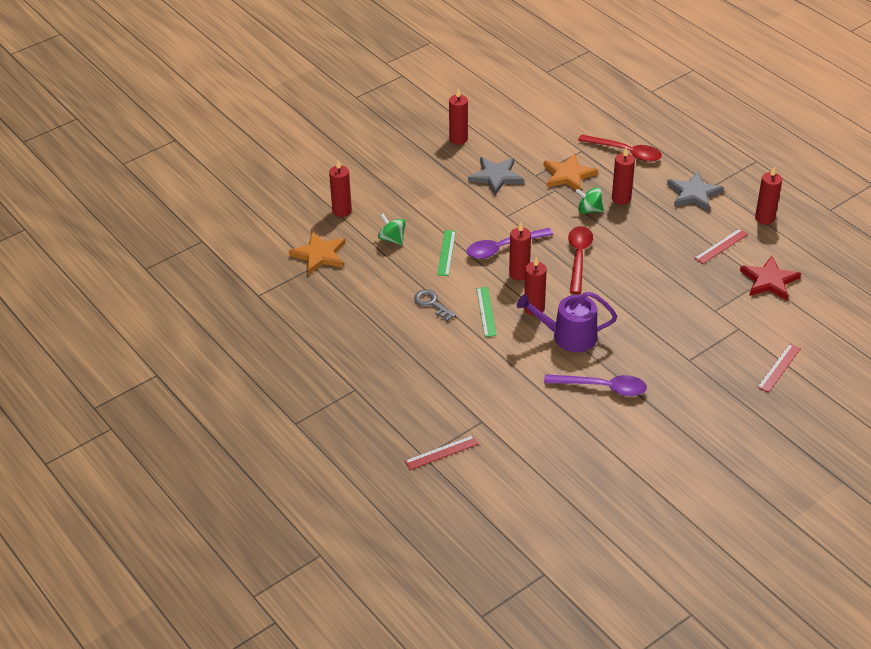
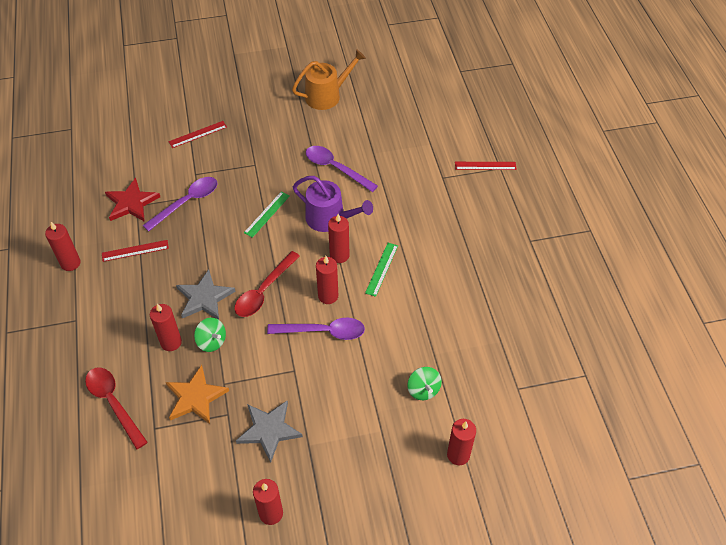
camera: 155 degrees left, 10 degrees up
(319, 255) = (506, 401): orange star -> none
(432, 304) = (424, 296): grey key -> none
(446, 253) = (379, 349): green ruler -> green ruler (267, 214)
(682, 469) = (327, 95): none -> orange watering can
(694, 194) = (101, 318): grey star -> grey star (204, 298)
(718, 300) = (187, 202): none -> purple spoon

